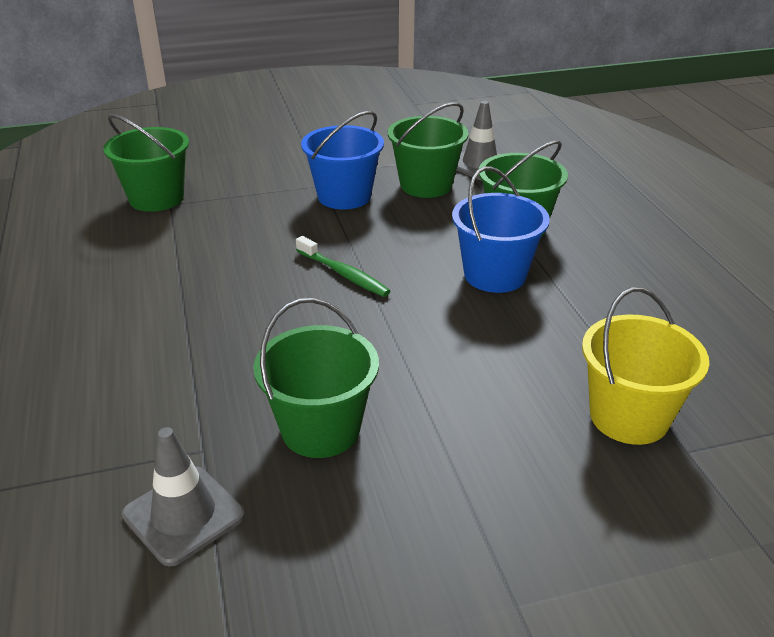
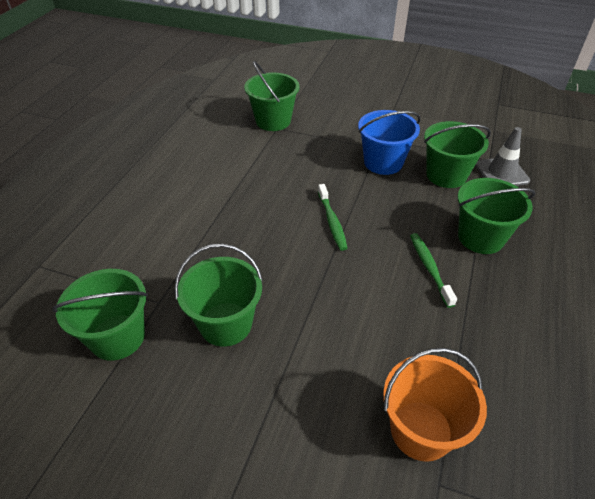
camera: 35 degrees right, 10 degrees up
(183, 515) = (117, 337): grey traffic cone -> green bucket
(495, 275) = (429, 268): blue bucket -> green toothbrush
(629, 417) = (421, 430): yellow bucket -> orange bucket

